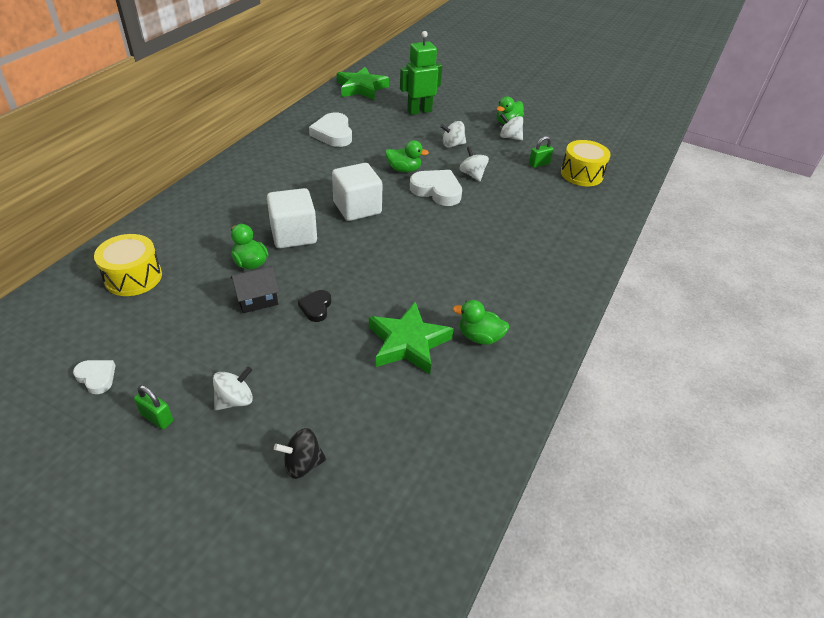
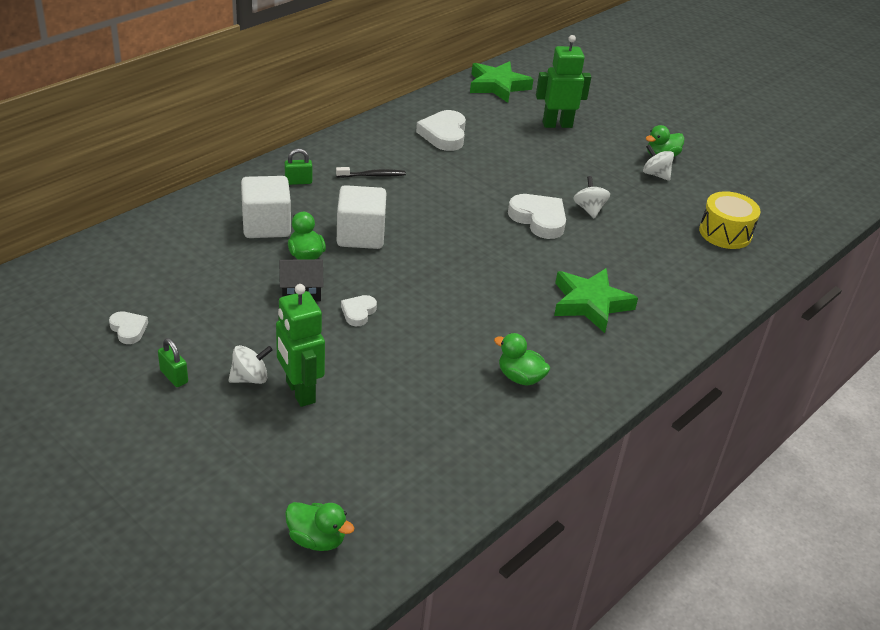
camera: 15 degrees right, 5 degrees down
(133, 277) = (186, 245): yellow drum -> none
(286, 179) = (373, 175): none -> black toothbrush
(288, 402) = (299, 392): none -> green robot
(302, 464) = (295, 447): black spinning top -> none
(316, 307) = (358, 312): black heart -> white heart
(357, 208) = (440, 221): white cube -> white cube (266, 226)
(404, 169) = (510, 189): green duck -> green duck (317, 539)
(408, 343) = (441, 366): green star -> green star (590, 304)
(452, 144) = (580, 171): white spinning top -> none
(539, 164) = (677, 212): green padlock -> green padlock (298, 182)

